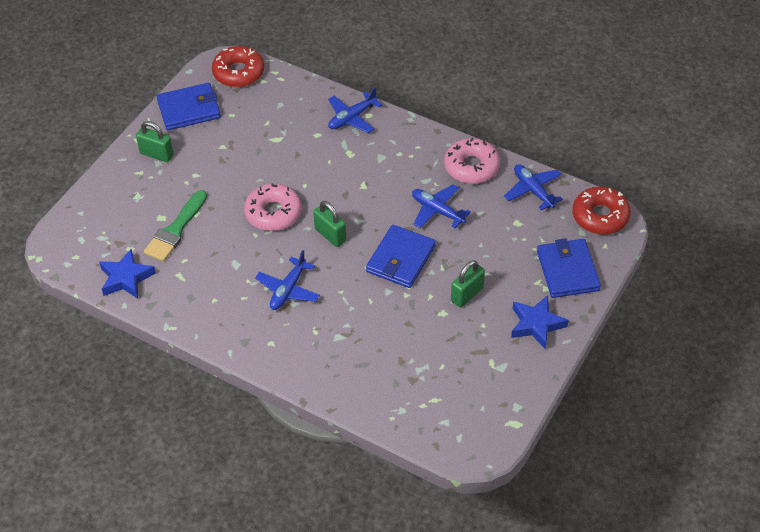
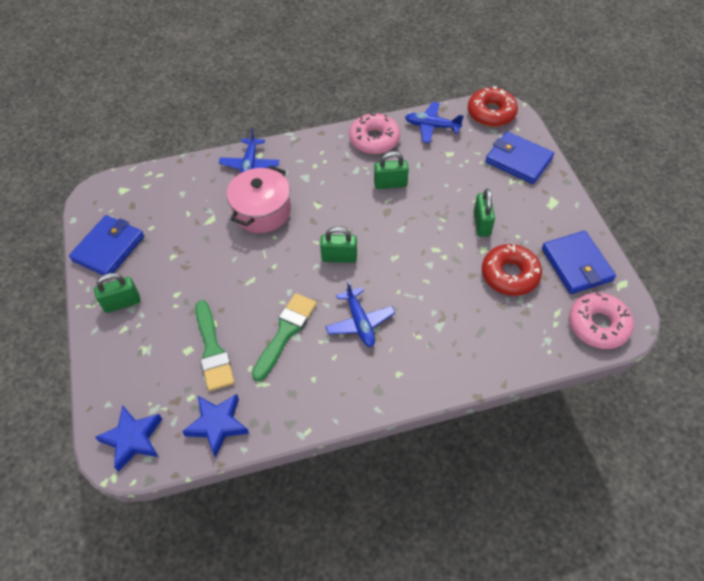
camera: 45 degrees left, 5 degrees up
(233, 256) = (285, 332): none -> green brush
(238, 72) = (118, 193): red donut -> red donut (509, 275)
(273, 213) = (276, 275): pink donut -> pink donut (598, 325)
(318, 160) = (262, 211): none -> pink pot
(401, 259) = (409, 235): blue wallet -> blue wallet (576, 264)
(437, 211) = (390, 184): blue plane -> green padlock
(536, 324) = (547, 208): blue star -> blue star (133, 439)

